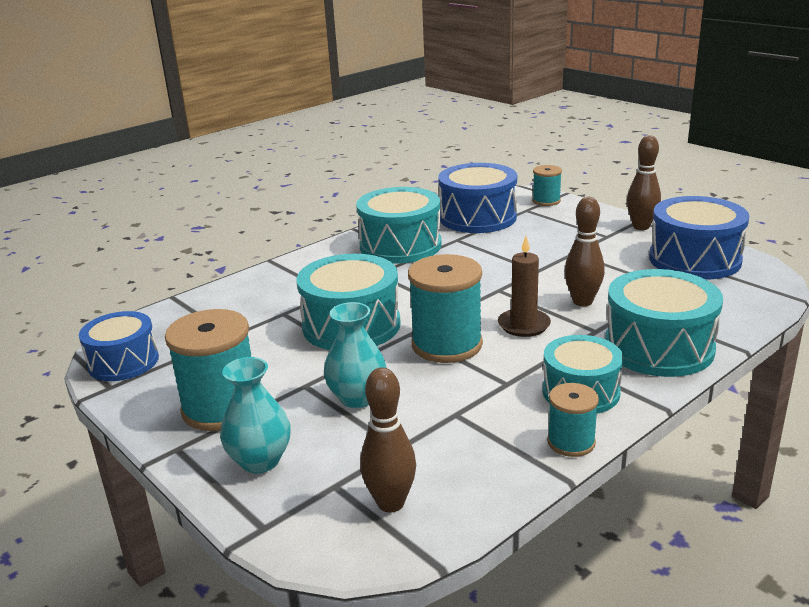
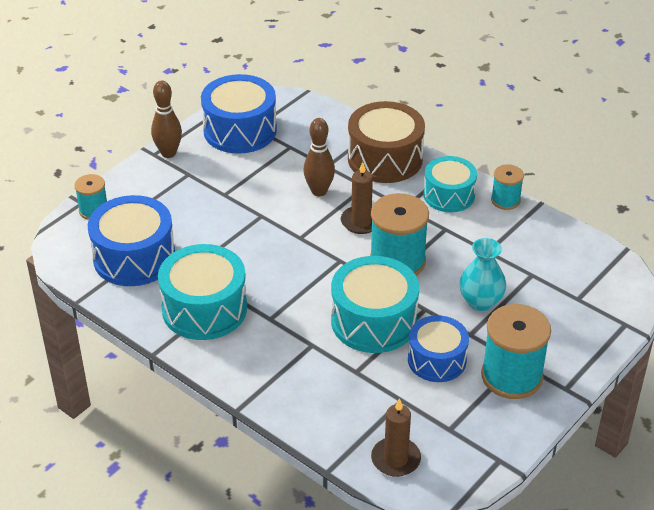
camera: 100 degrees left, 15 degrees up
(123, 362) = (459, 464): blue drum -> blue drum (437, 360)
(158, 328) = (395, 459): none -> brown candle
(260, 461) = (565, 339): turquoise vase -> none
(391, 503) = (585, 272): brown bowling pin -> none
(658, 347) = (385, 158): turquoise drum -> brown drum

